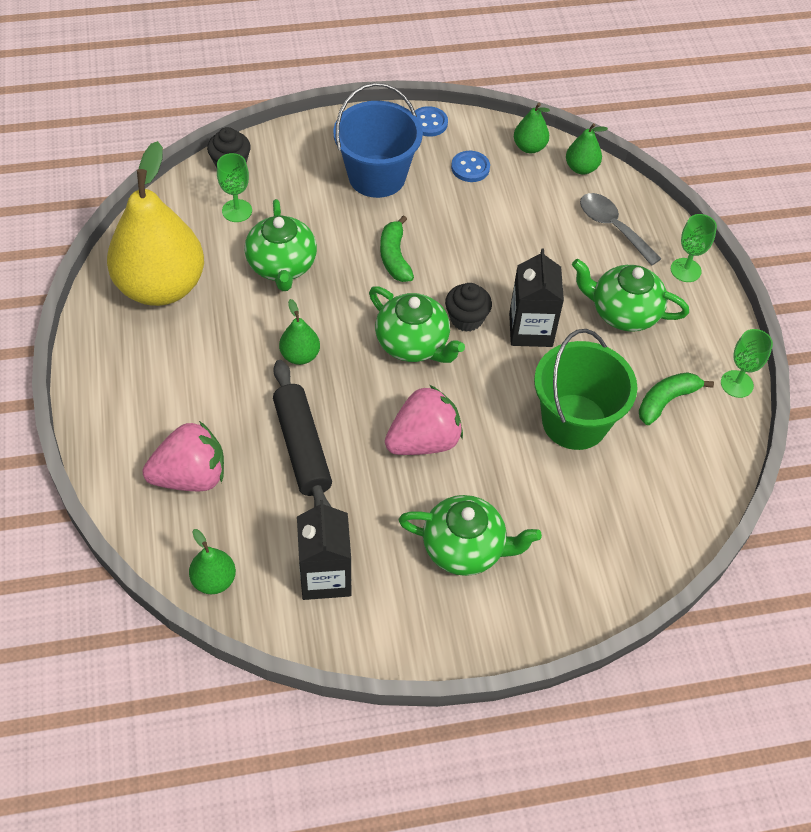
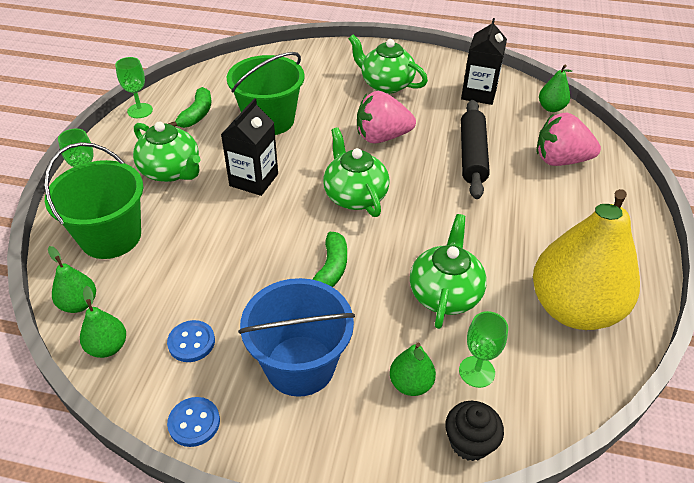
camera: 155 degrees left, 10 degrees down
(300, 355) = (453, 213): green pear -> green pear (410, 384)
(466, 319) = (299, 201): black cupcake -> none
(612, 227) = (111, 237): grey spoon -> green bucket
(666, 401) = (197, 115): green banana -> green banana turned 60 degrees counterclockwise

